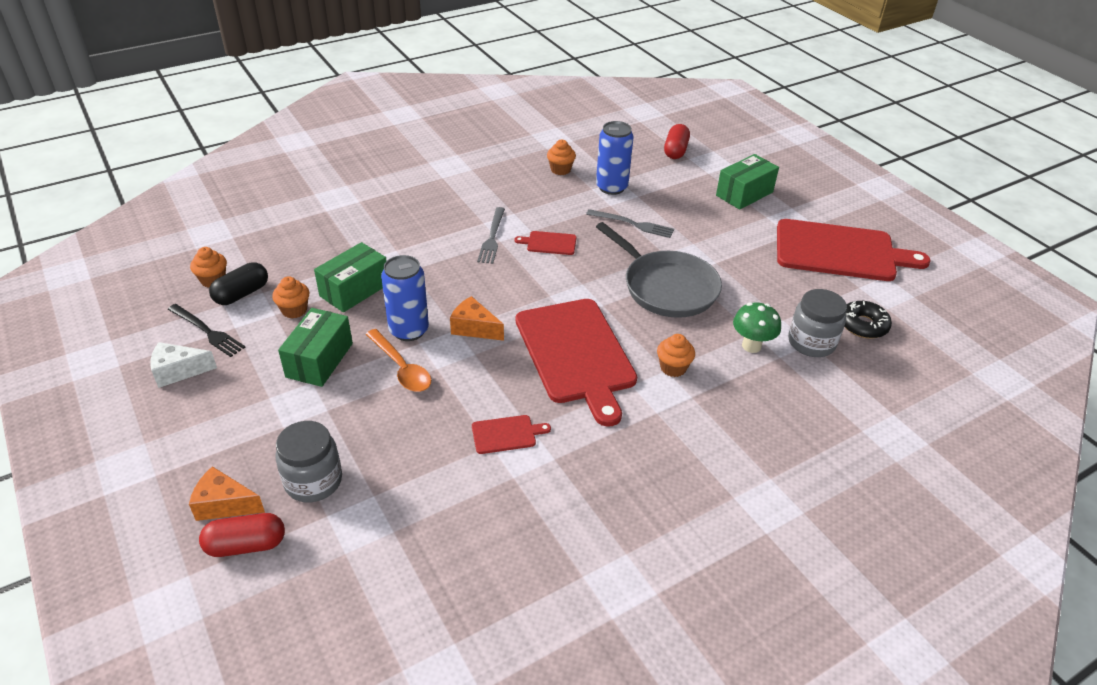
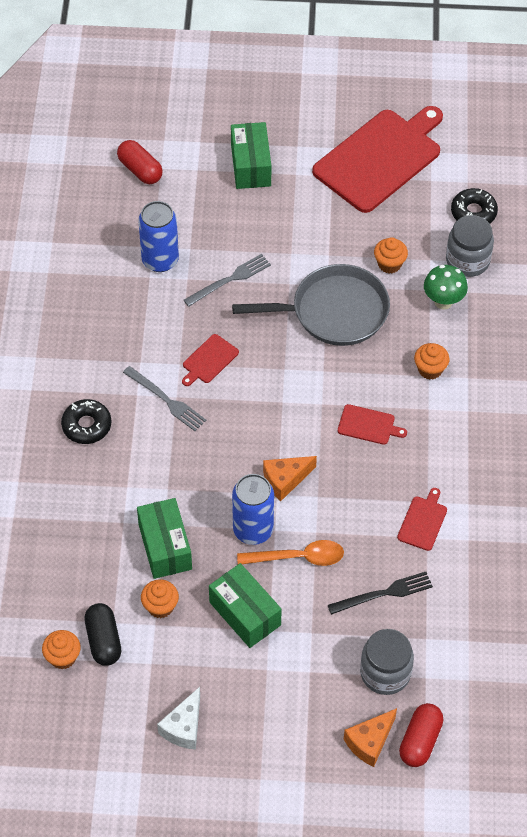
camera: 55 degrees left, 15 degrees up
(207, 331) = (141, 687): black fork -> black fork (384, 593)
(434, 211) = (86, 425): none -> black donut
(560, 170) = (97, 283): orange cupcake -> orange cupcake (389, 264)
(576, 354) = (368, 425): red cutting board -> red cutting board, size x0.41

